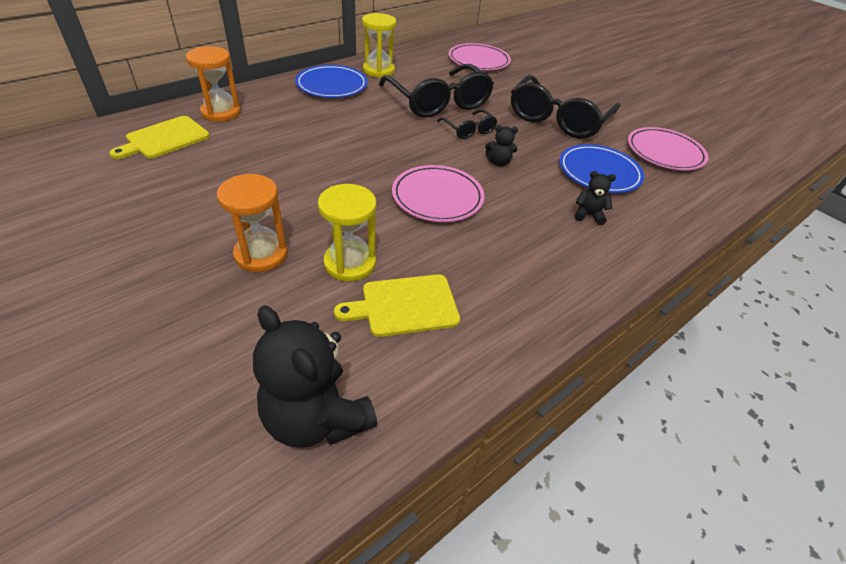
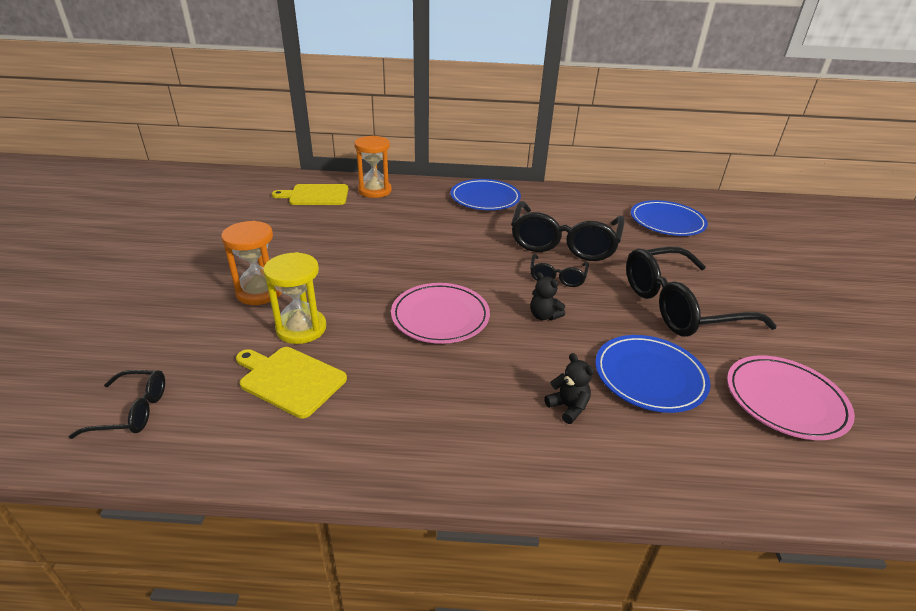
camera: 45 degrees right, 10 degrees down
(316, 418) = (132, 411): black teddy bear -> black glasses
(378, 70) = (545, 199): yellow hourglass -> none
(478, 61) = (667, 222): pink plate -> blue plate

